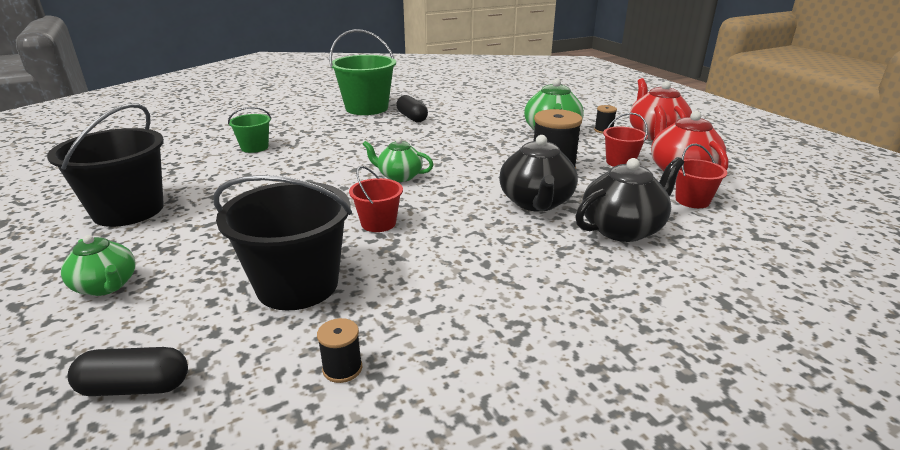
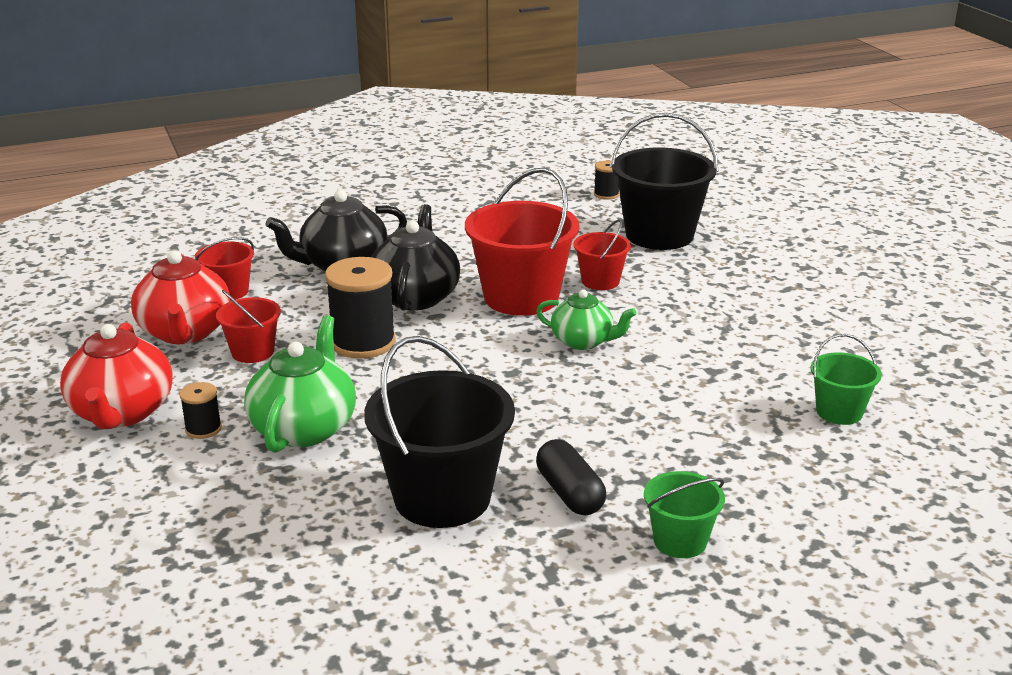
camera: 175 degrees left, 0 degrees up
(106, 286) = (823, 240): green teapot -> none
(128, 210) = (899, 307): black bucket -> black bucket (442, 497)
(135, 387) = (732, 192): black capsule -> none
(367, 108) = (680, 541): green bucket -> green bucket, size x0.52
(448, 205) = (521, 297): none -> red bucket

